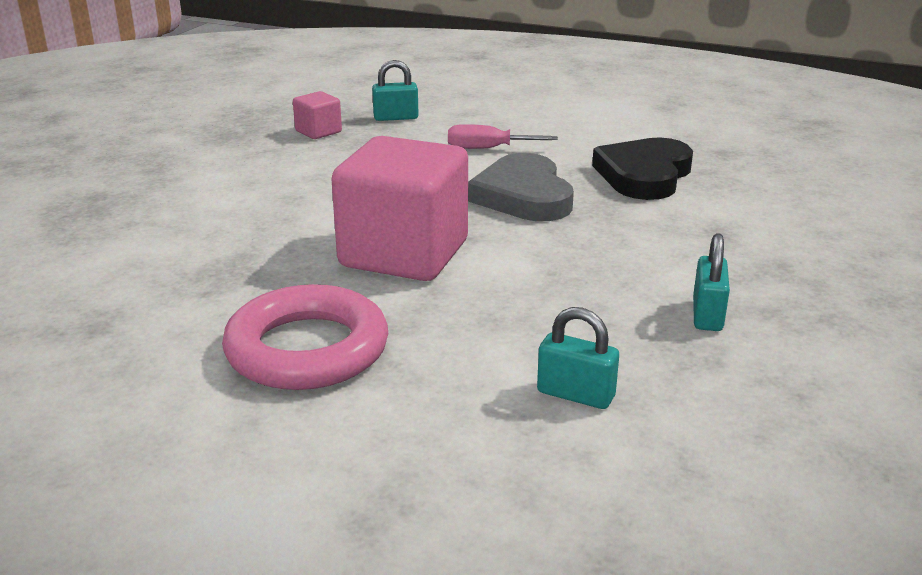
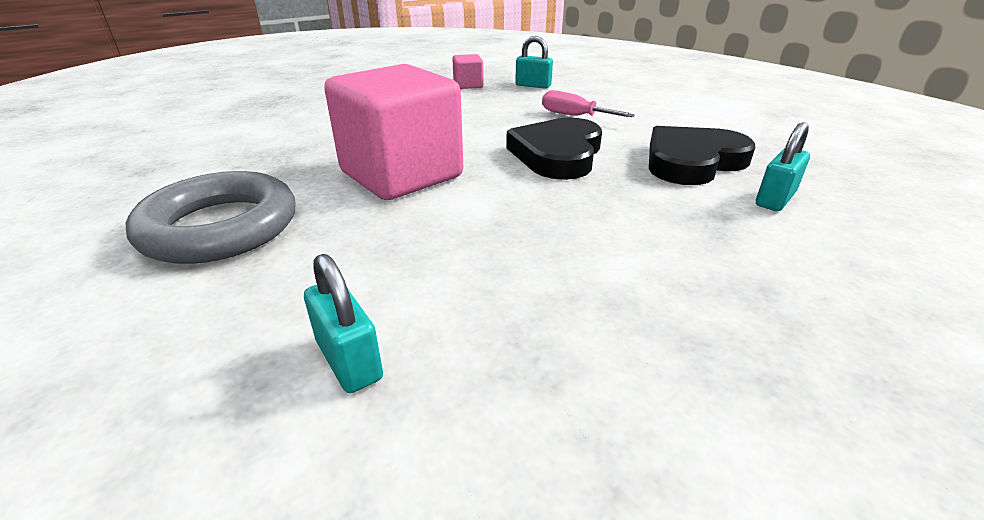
camera: 30 degrees right, 5 degrees up
(307, 349) = (220, 227): pink ring -> grey ring
(523, 196) = (557, 154): grey heart -> black heart
(707, 315) = (606, 319): turquoise padlock -> turquoise padlock (775, 199)

